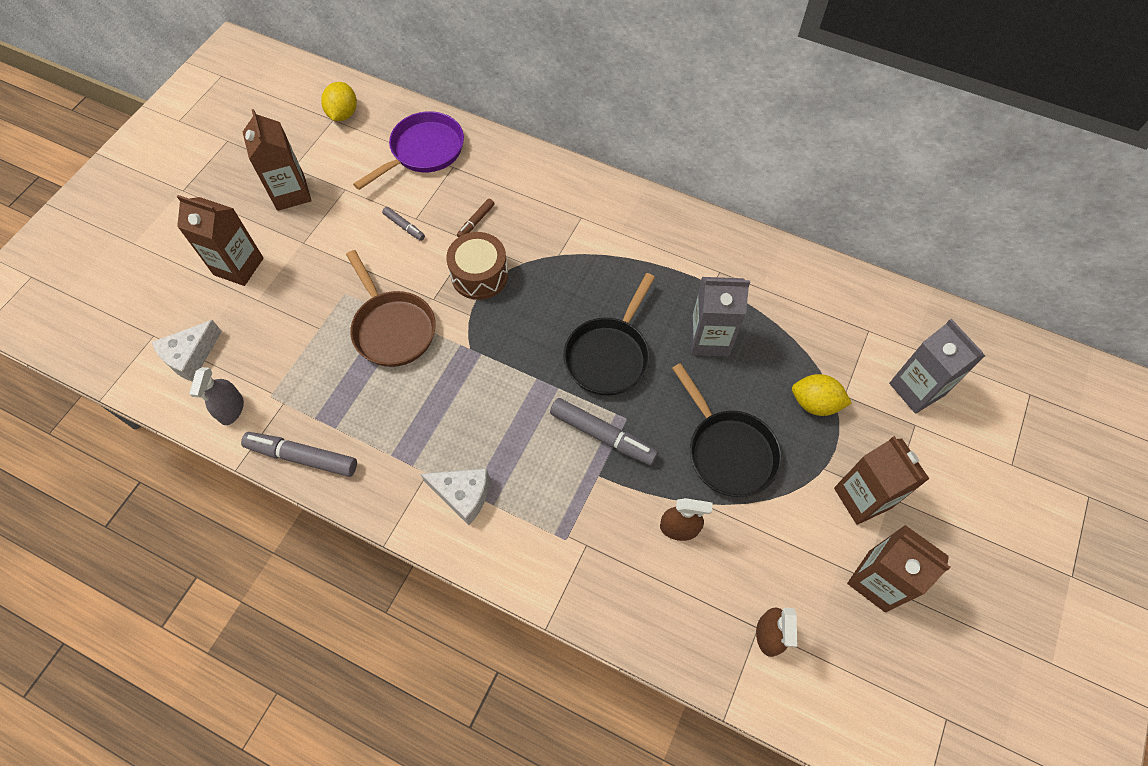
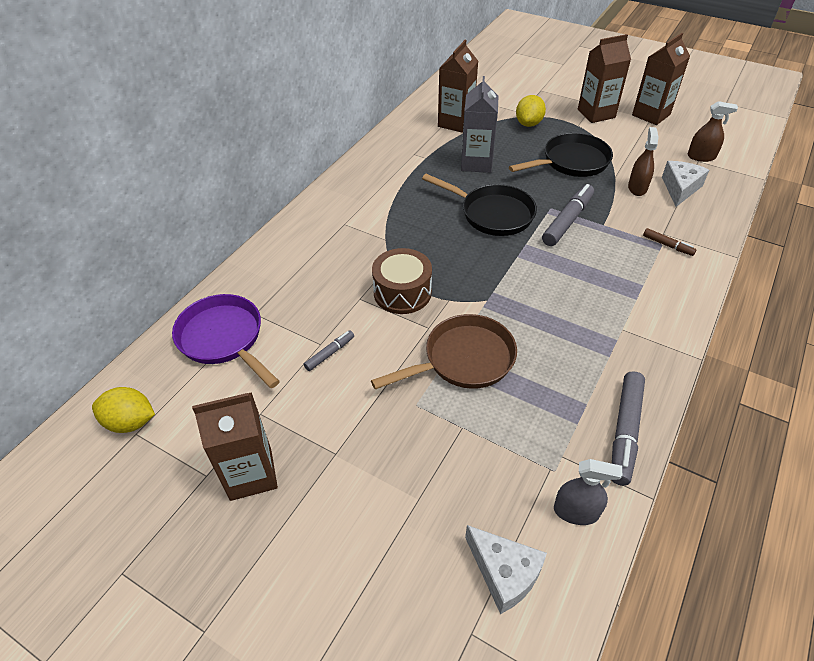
camera: 85 degrees left, 15 degrees down
(238, 266) = (363, 528): brown carton -> brown carton (455, 123)
(463, 495) = (638, 304): white cheese -> white cheese (680, 188)
(476, 221) = (335, 295): brown marker -> brown marker (667, 245)
(916, 389) = (514, 86): grey carton -> none

